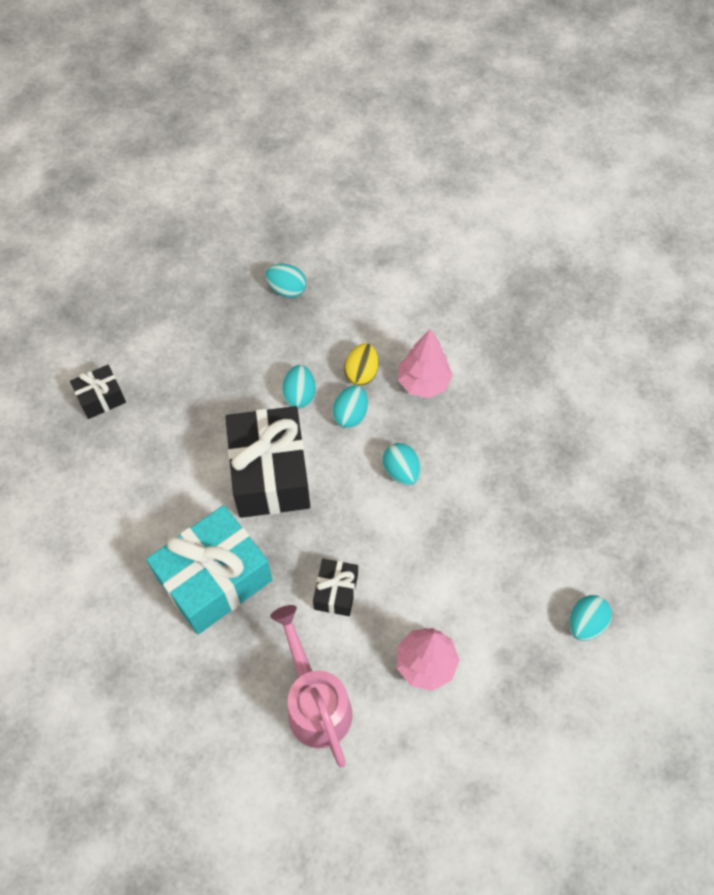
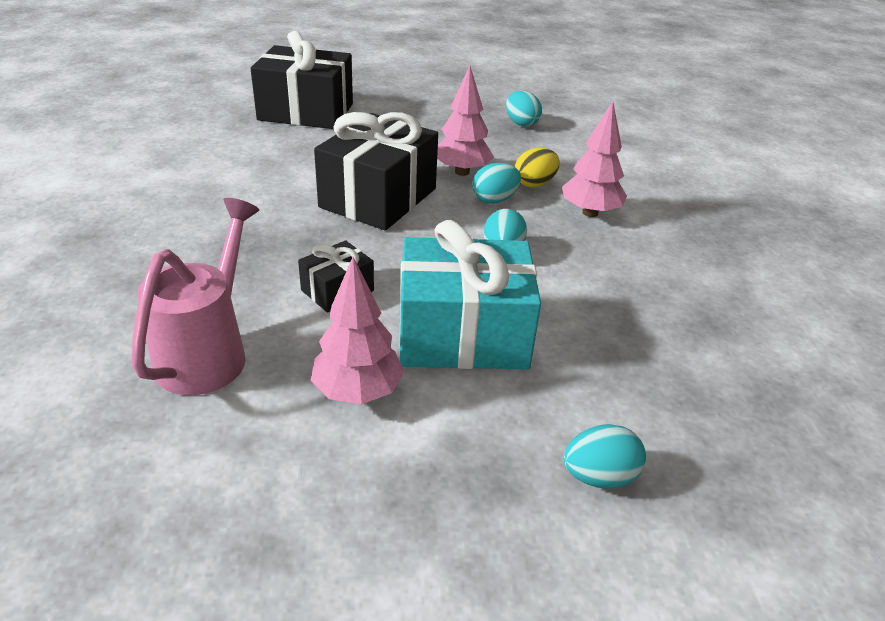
camera: 35 degrees right, 25 degrees down
(101, 398) = (306, 112): black gift -> black gift, size x2.05
(214, 579) = (245, 228): turquoise gift -> turquoise gift (463, 334)
(299, 395) = (462, 172): turquoise egg -> pink tree

